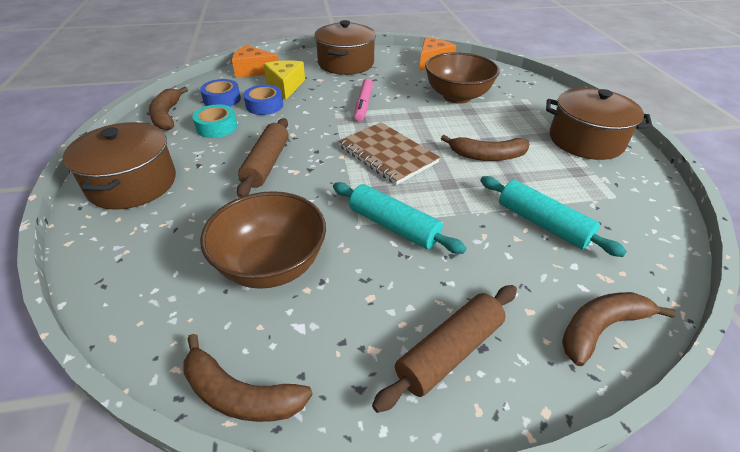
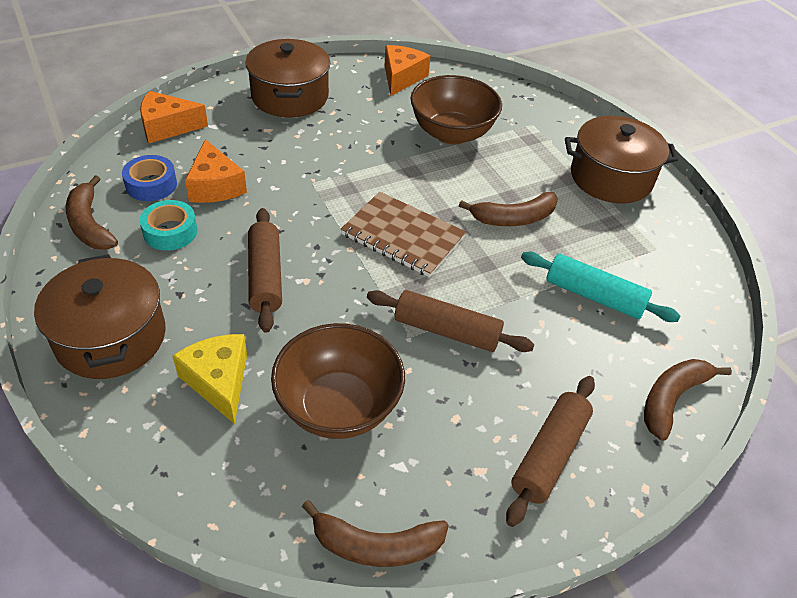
camera: 20 degrees left, 5 degrees up
(264, 105) = (215, 186): blue tape -> orange cheese
(285, 86) = (226, 148): yellow cheese -> yellow cheese (218, 381)
(363, 104) = (343, 164): pink marker -> none
(393, 226) = (446, 331): turquoise rolling pin -> brown rolling pin

